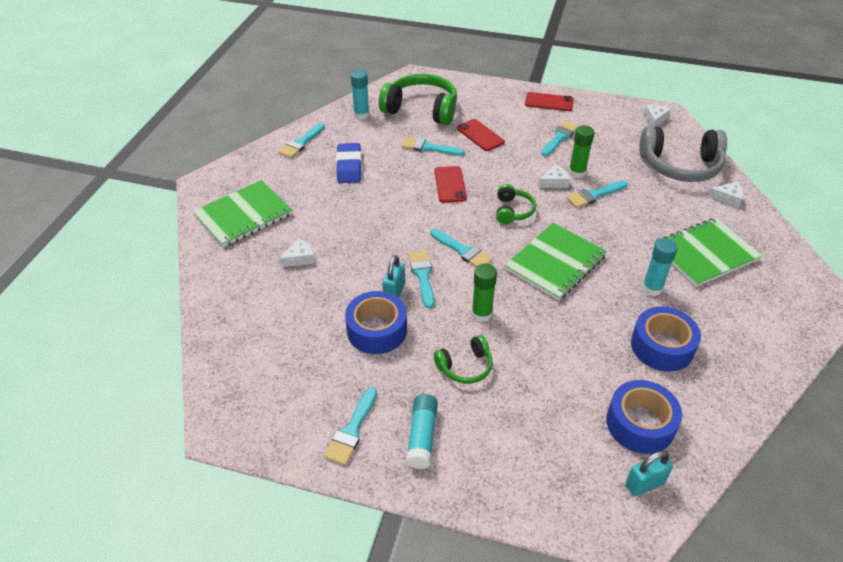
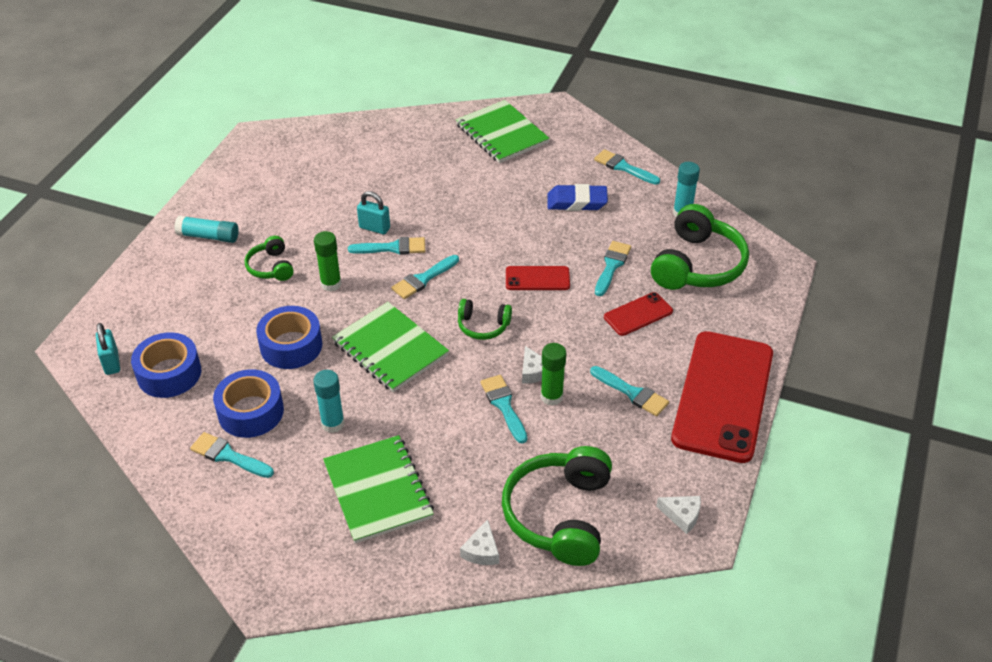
camera: 95 degrees right, 0 degrees up
(299, 258) = (433, 169): white cheese -> none
(352, 430) = (229, 199): turquoise brush -> turquoise brush (228, 456)
(377, 330) = (329, 215): blue tape -> blue tape (291, 346)
(549, 102) = (723, 396): red phone -> red phone, size x2.24
(680, 166) = (559, 515): grey headphones -> green headphones

